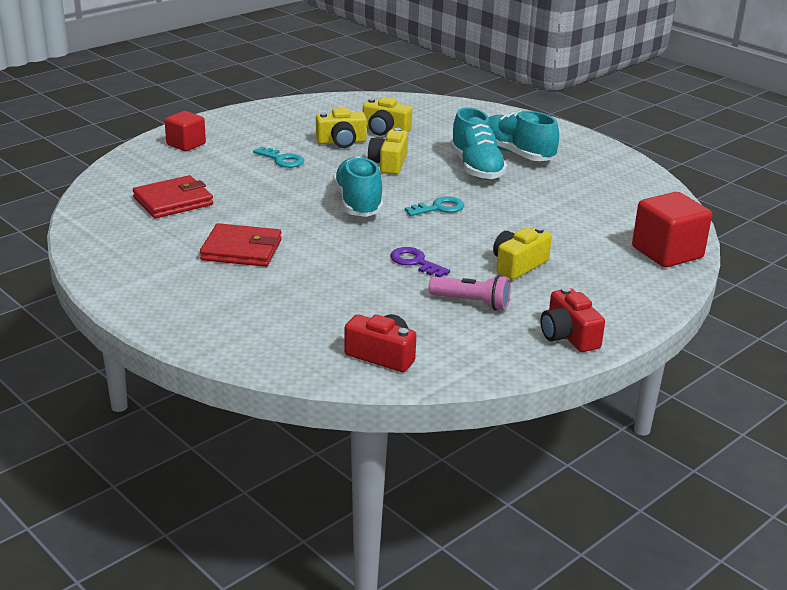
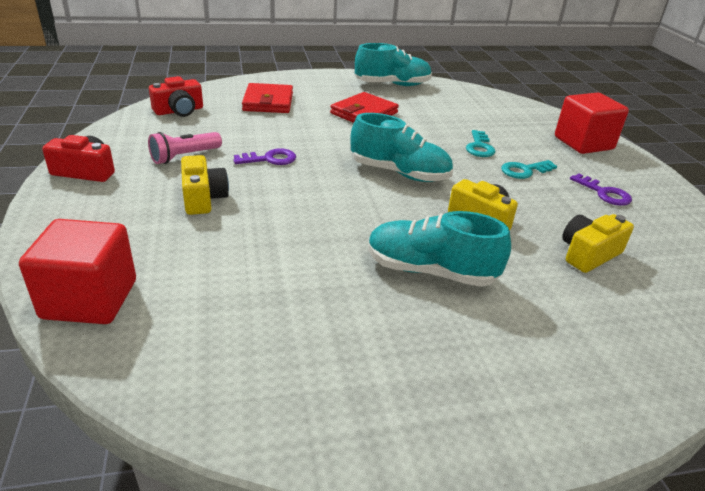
camera: 120 degrees right, 5 degrees up
(173, 201) = (464, 113): red wallet -> red wallet (268, 102)
(186, 144) = (583, 143): red cube -> red cube, size x1.56
(284, 131) = (604, 193): none -> purple key
(341, 142) = (560, 214): yellow camera -> none
(439, 208) = (352, 206): turquoise key -> turquoise key (479, 147)
(516, 154) = (455, 327): turquoise shoe -> turquoise shoe (392, 85)

